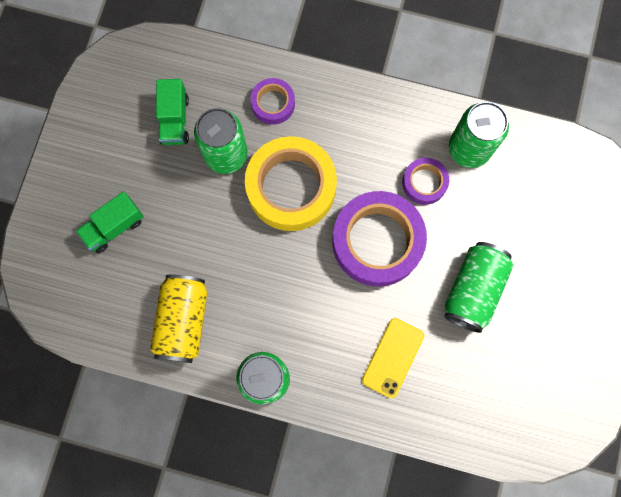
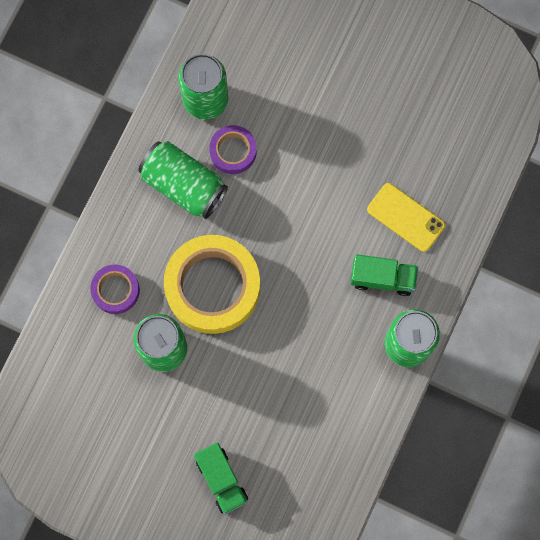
camera: 80 degrees left, 0 degrees up
(175, 120) = (113, 398): green truck -> green truck (382, 278)
(183, 321) = (335, 420): yellow can -> none
(377, 241) = (286, 210): purple tape -> none
(473, 290) = (351, 127): green can -> green can (184, 185)

